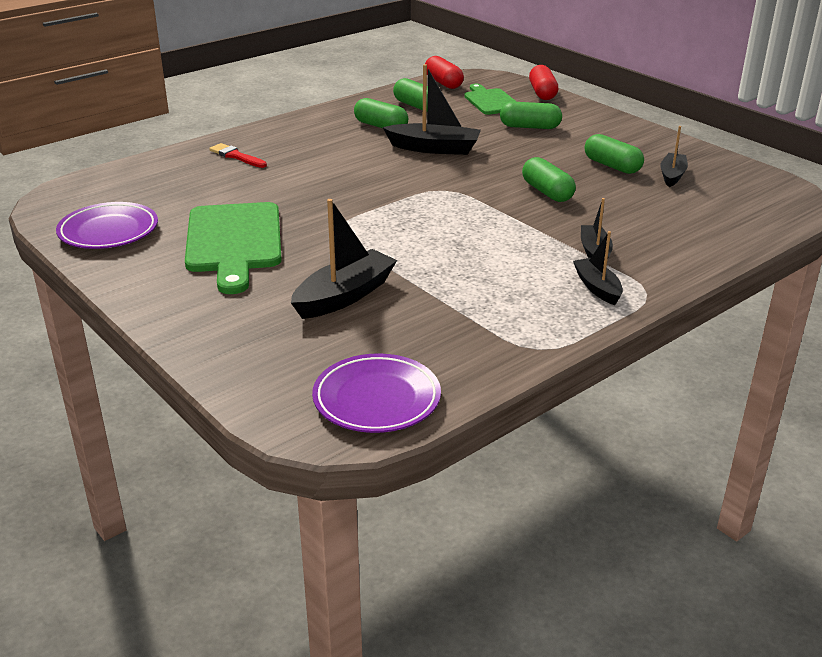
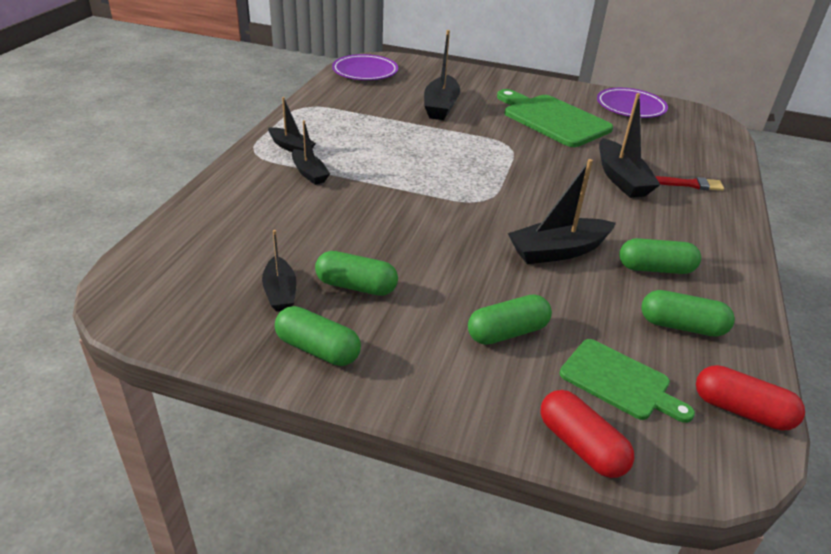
camera: 145 degrees right, 5 degrees up
(287, 174) = (621, 179): none -> black boat
(547, 192) = (394, 224): green capsule -> green capsule (318, 349)

